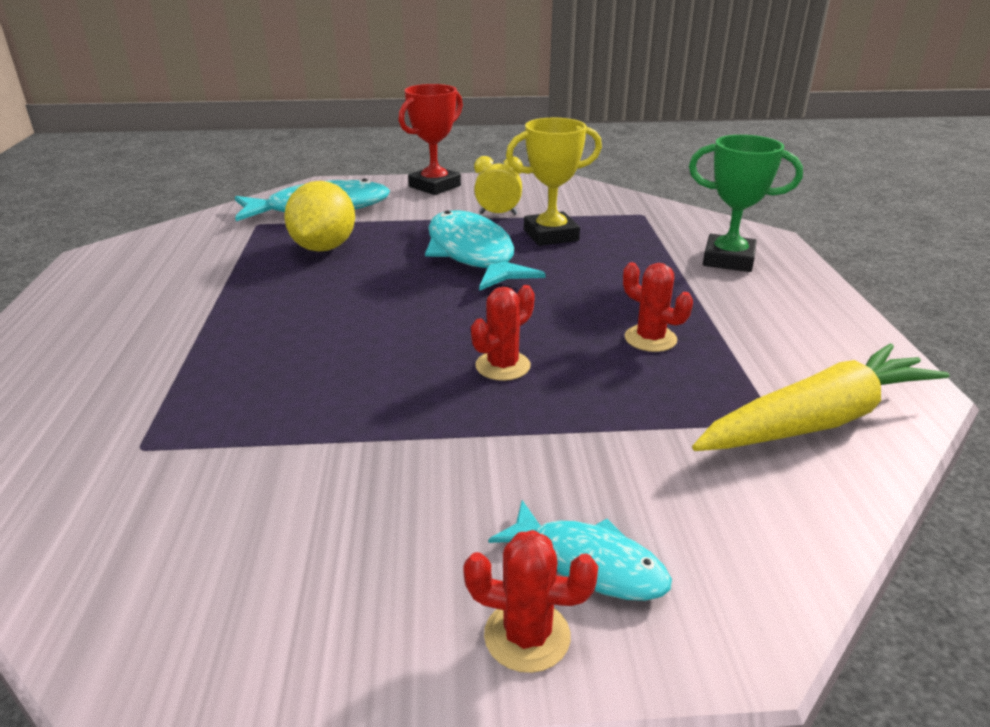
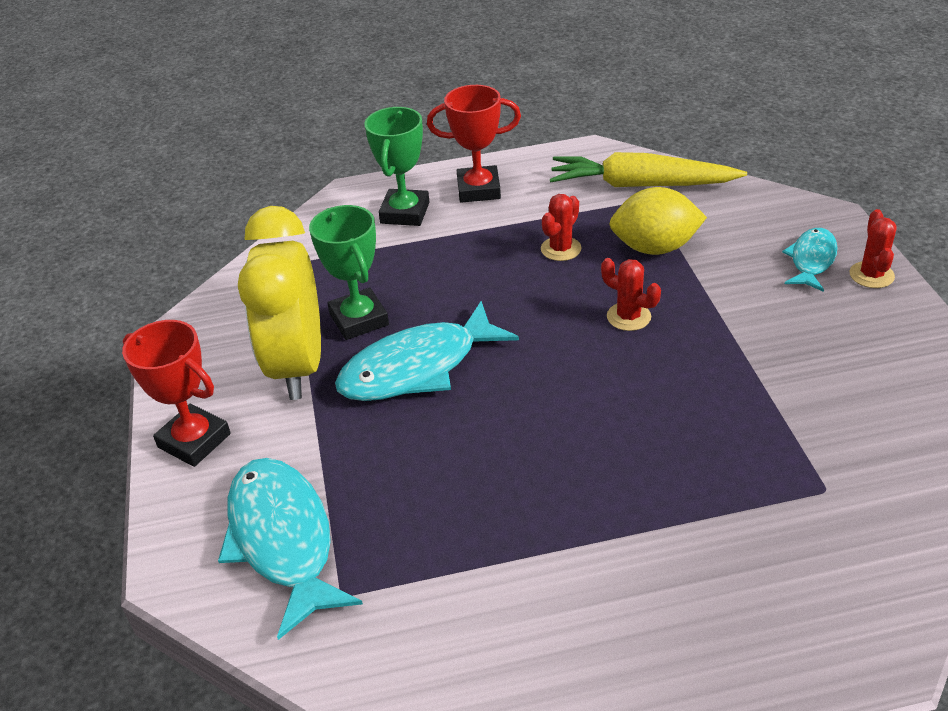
camera: 95 degrees left, 10 degrees up
(324, 248) = (417, 495): yellow lemon -> yellow lemon (655, 248)
(498, 214) = (298, 366): yellow clock -> yellow clock, size x2.32
(551, 235) = (359, 319): yellow trophy -> green trophy
(783, 300) = (478, 189): none -> red trophy
(818, 420) = (640, 185): yellow carrot -> yellow carrot turned 45 degrees counterclockwise

